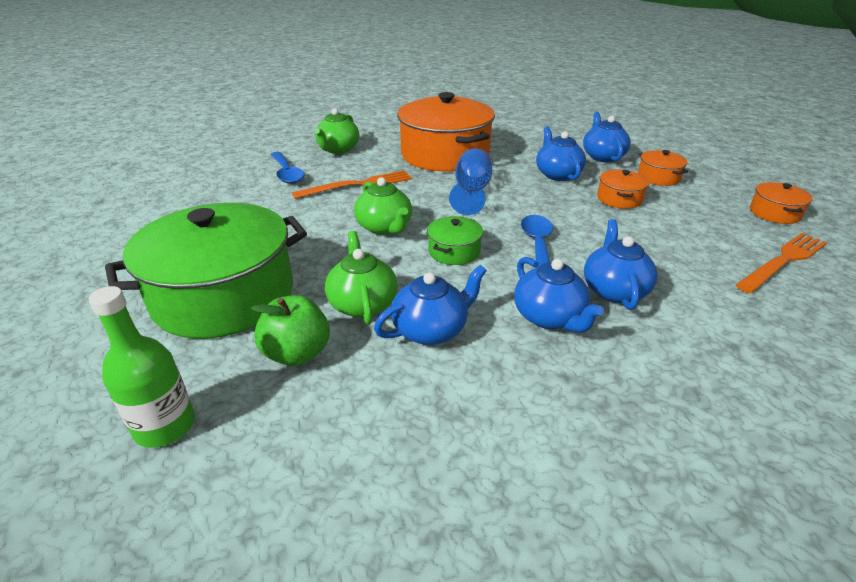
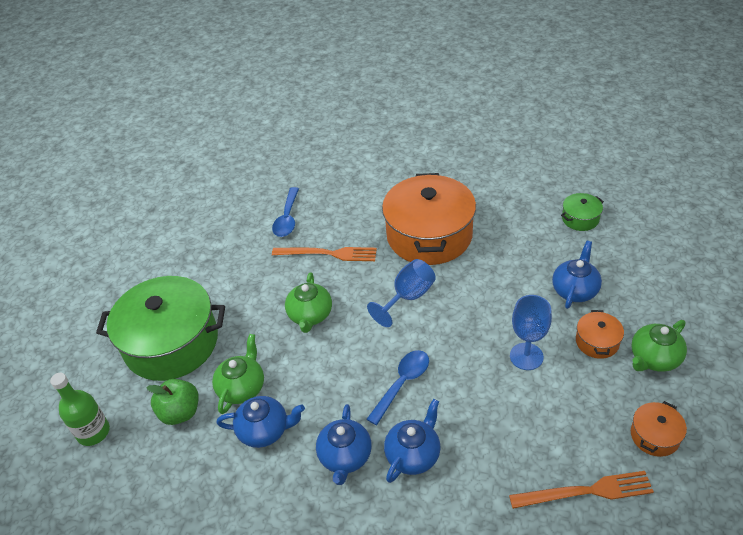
camera: 35 degrees right, 10 degrees up
(338, 149) = (347, 196): green teapot -> green teapot (654, 358)
(454, 251) = (337, 363): green pot -> green pot (580, 219)
(557, 174) = (504, 301): blue teapot -> none
(619, 199) = (526, 356): orange pot -> blue goblet

